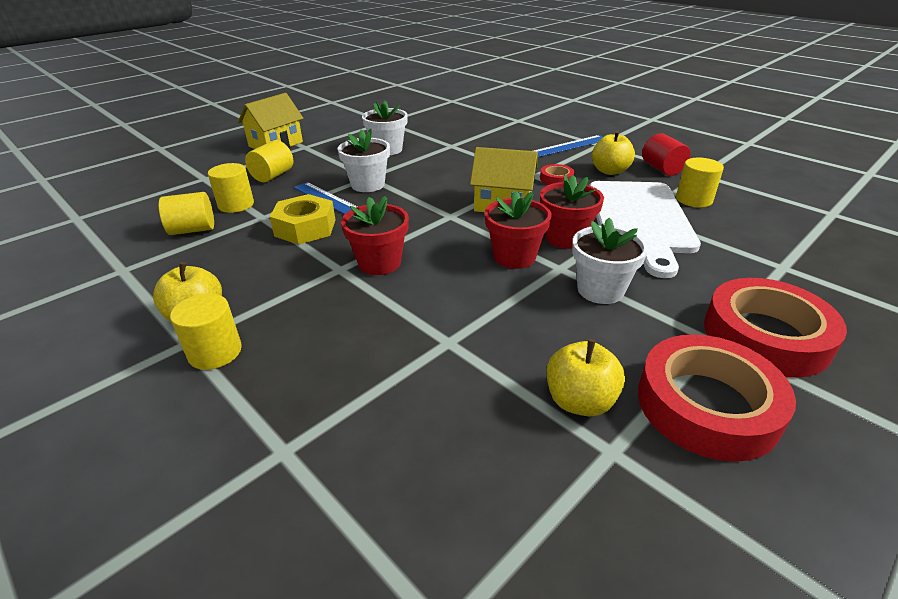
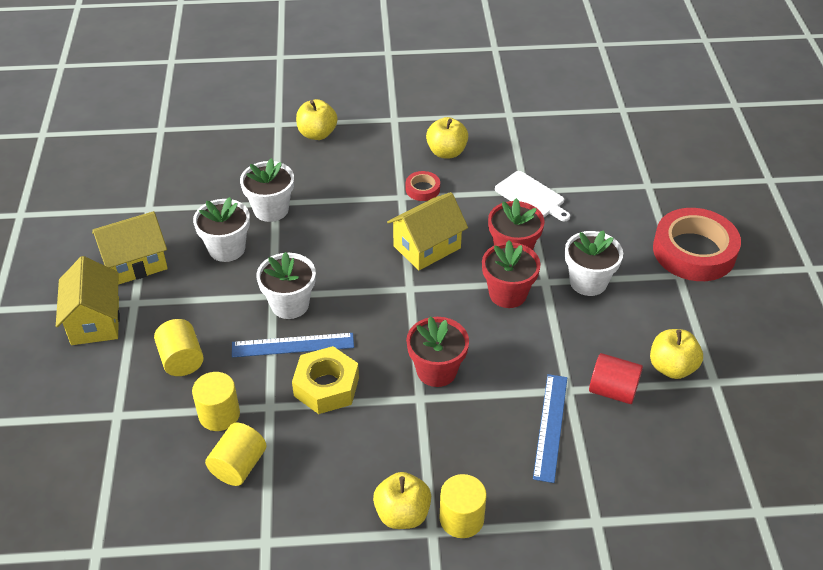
camera: 50 degrees left, 10 degrees up
(336, 135) = (135, 263): none -> yellow house
(443, 147) = (271, 209): none -> white flower pot
(534, 131) = (317, 134): none -> yellow apple
(569, 146) = (375, 137): blue ruler -> blue ruler (550, 426)
(640, 219) = (531, 196): white cutting board -> white cutting board, size x0.50
(662, 169) = (477, 124): red cylinder -> red cylinder (612, 390)
(693, 199) = (537, 149): yellow cylinder -> none
(707, 405) = (718, 320): red tape -> none

